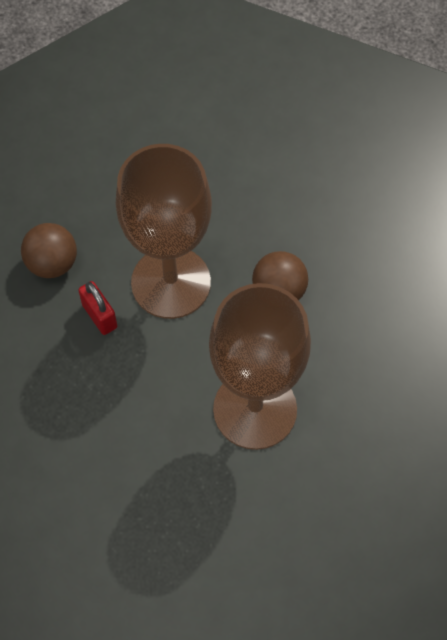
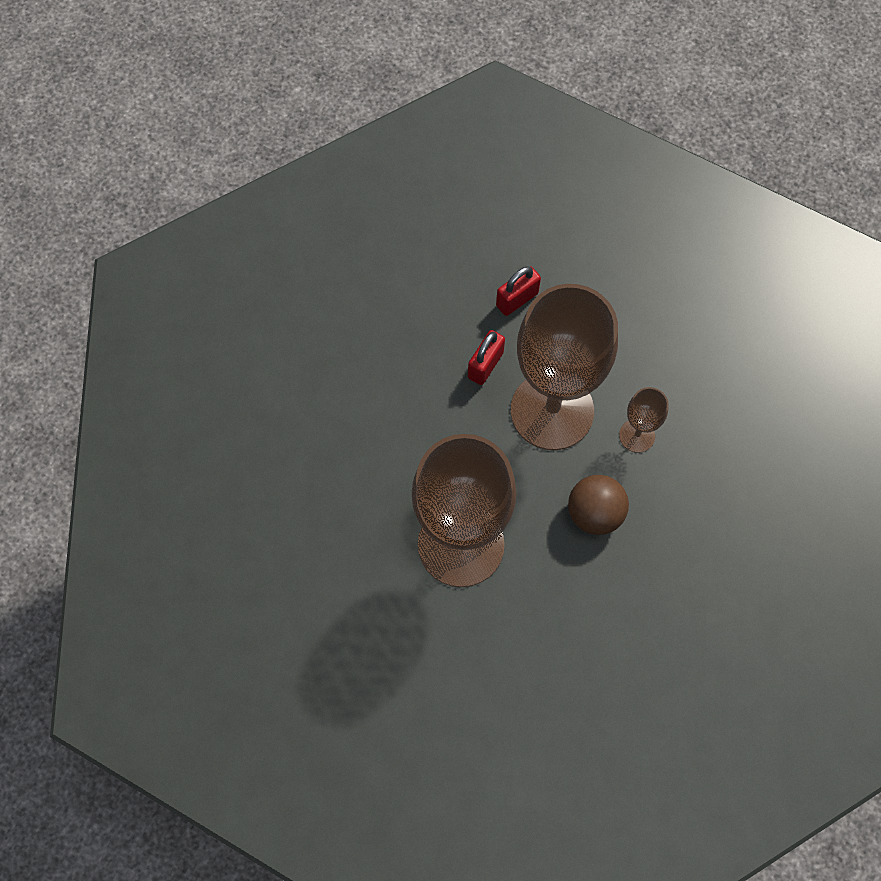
camera: 65 degrees right, 5 degrees up
(52, 263) = (517, 299): brown ball -> red padlock
(227, 229) = (637, 435): none -> brown goblet

